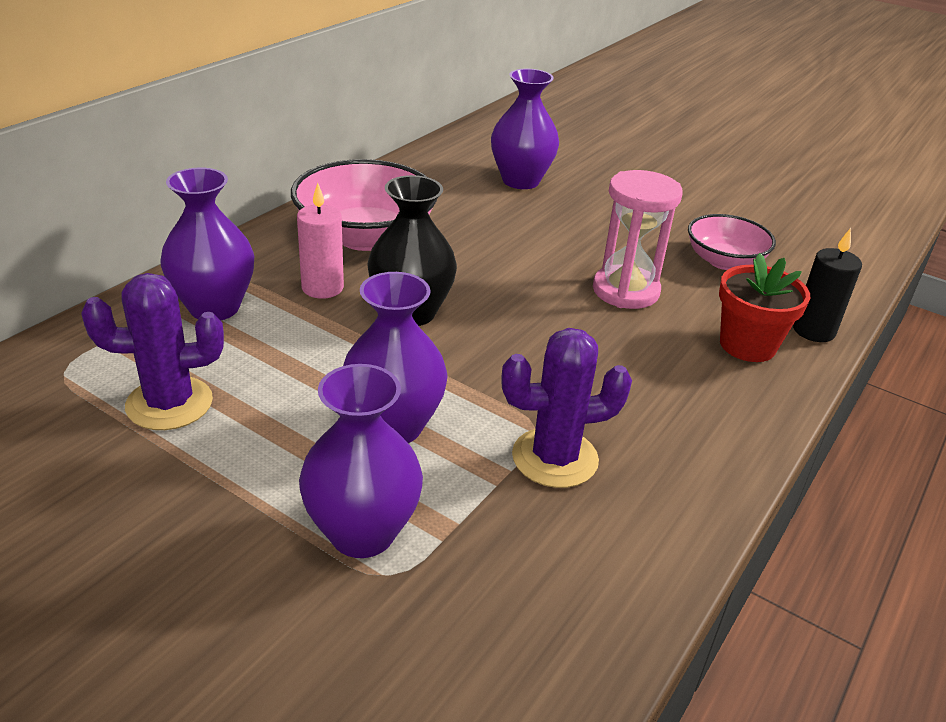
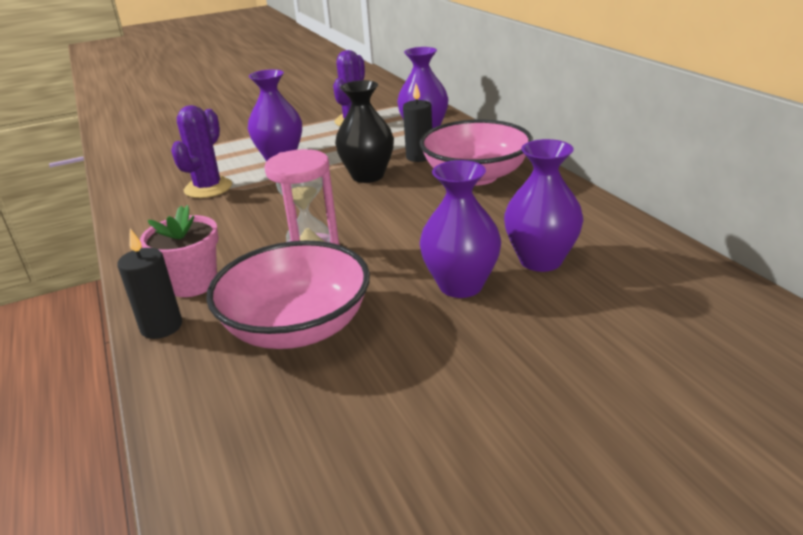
camera: 125 degrees right, 5 degrees down
(322, 288) = (419, 157): pink candle -> black candle
(362, 533) = (232, 145): purple vase -> purple vase (460, 285)
(724, 261) = (297, 327): pink bowl -> pink bowl, size x1.65
(747, 345) = (193, 283): red flower pot -> pink flower pot

